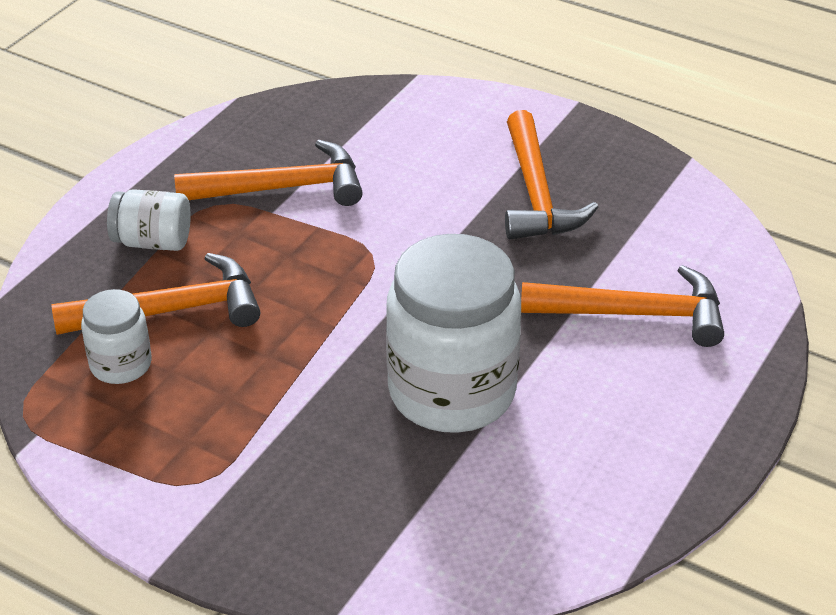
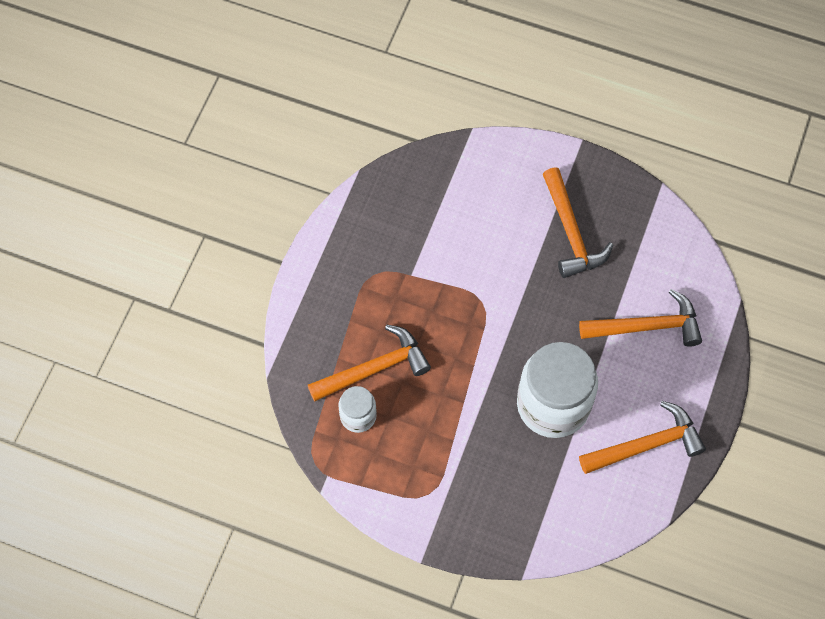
camera: 10 degrees left, 25 degrees up
(153, 241) = (345, 313): white jar -> none
(282, 188) = (412, 253): orange hammer -> orange hammer (646, 445)

